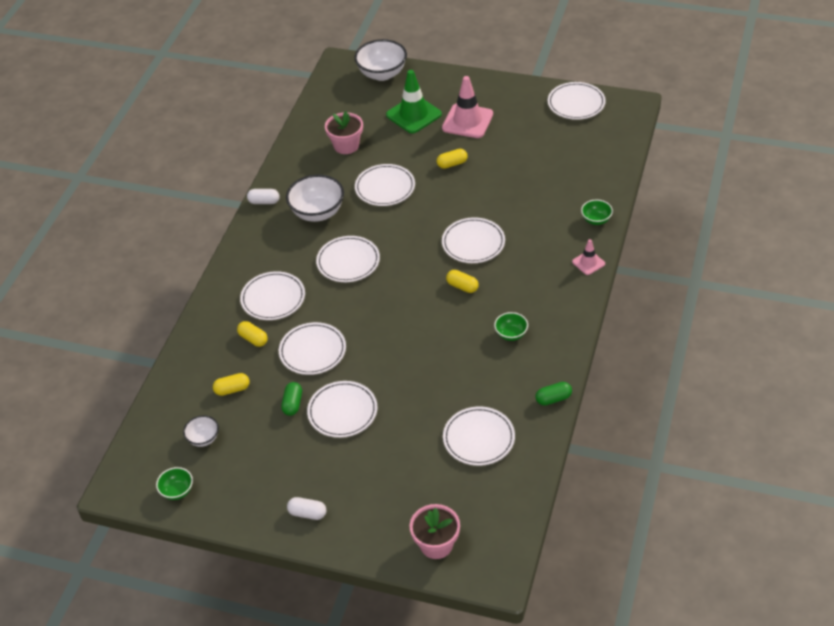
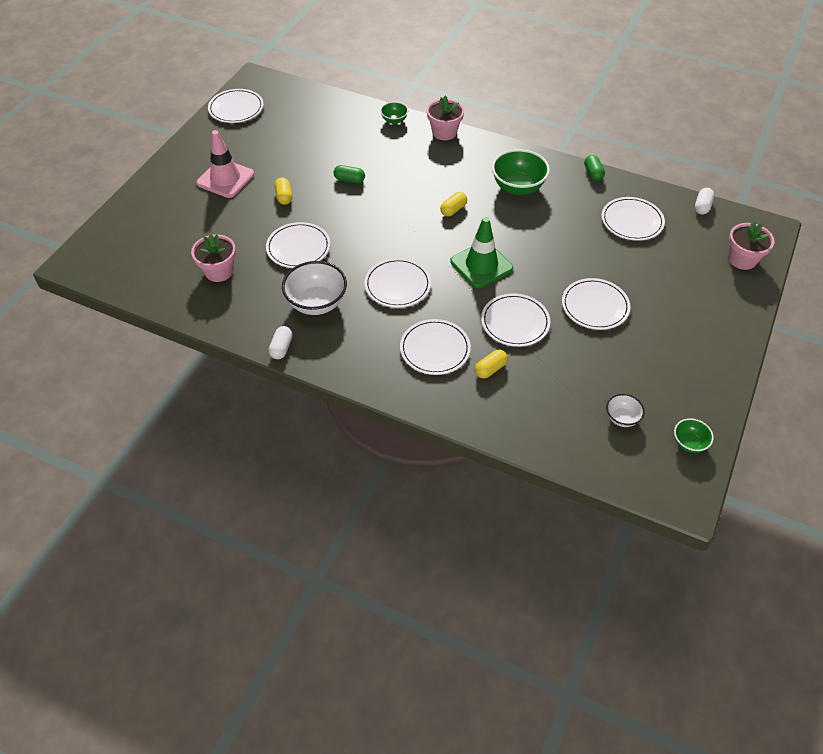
camera: 85 degrees left, 5 degrees up
(232, 389) = (558, 390): yellow capsule -> none
(292, 404) = (582, 342): green capsule -> green capsule (349, 180)
(307, 513) = (713, 341): white capsule -> white capsule (702, 207)
(382, 74) = (113, 232): white bowl -> none
(413, 115) = (195, 215): green traffic cone -> green traffic cone (481, 265)
(473, 243) = (399, 196): white plate -> none
(511, 334) = (518, 187): green bowl -> green bowl, size x1.89
(588, 263) = (444, 132): pink traffic cone -> pink flower pot

